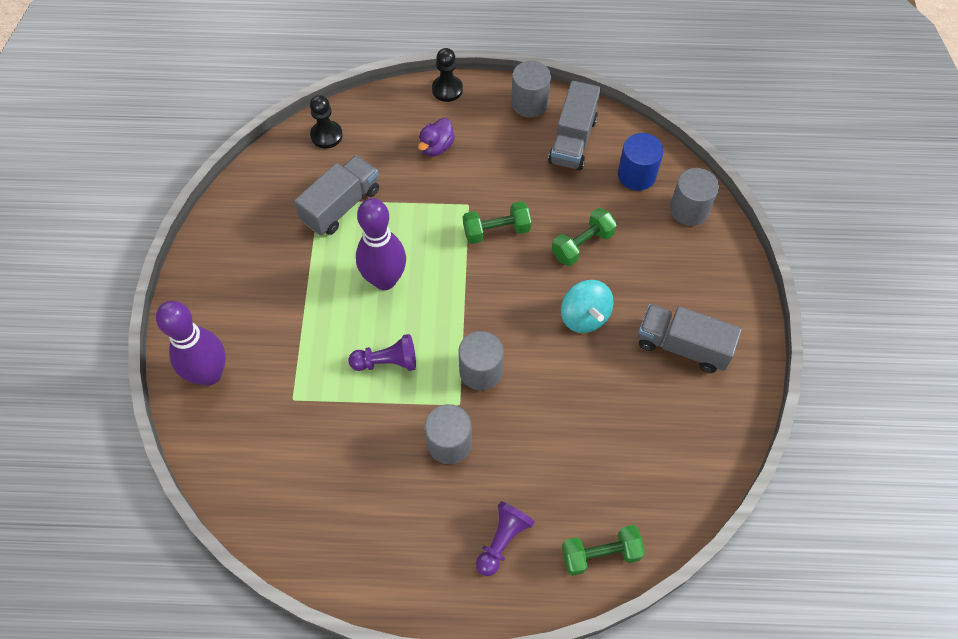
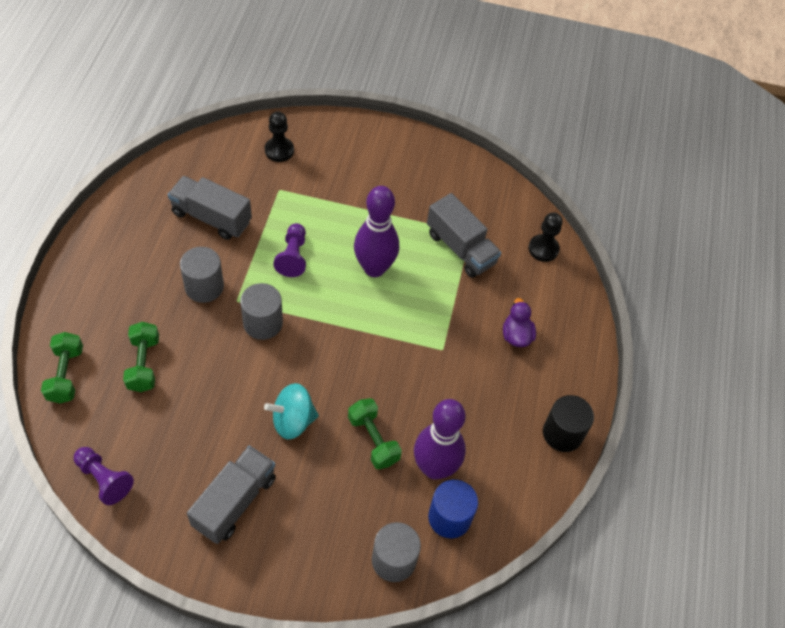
camera: 95 degrees right, 5 degrees down
(209, 374) = (318, 141): purple bowling pin -> purple bowling pin (434, 468)
(436, 147) = (516, 335): purple duck -> purple duck turned 45 degrees clockwise
(447, 89) = (589, 359): black pawn -> black pawn (279, 150)
(496, 231) = (407, 367): green dumbbell -> green dumbbell (144, 364)
(502, 540) = (107, 307): purple pawn -> purple pawn (104, 479)
(529, 103) = (562, 433): grey cylinder -> black cylinder
(572, 140) = (506, 464): grey truck -> grey truck (211, 217)

